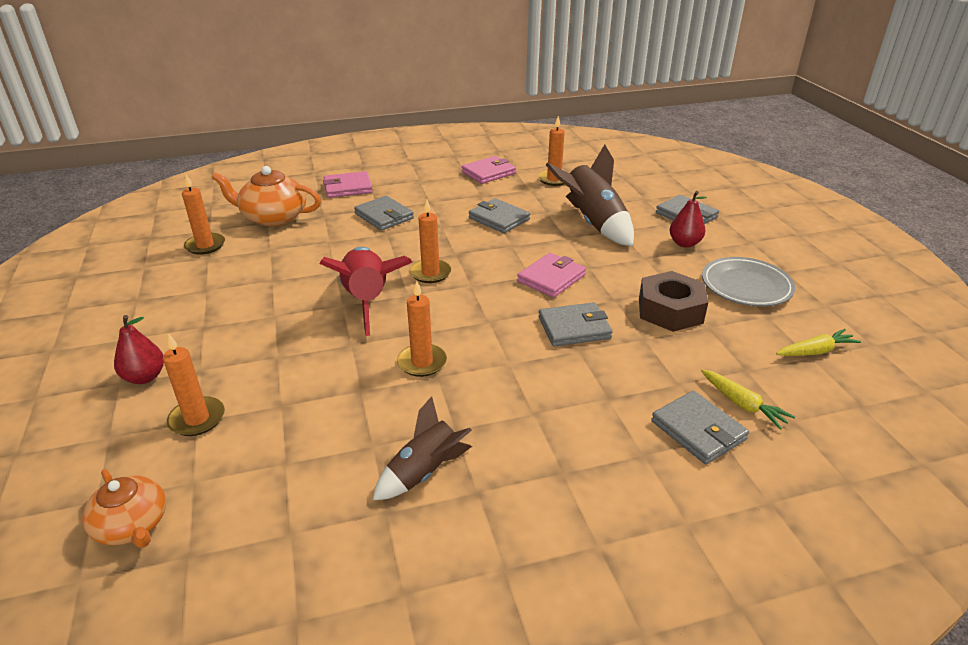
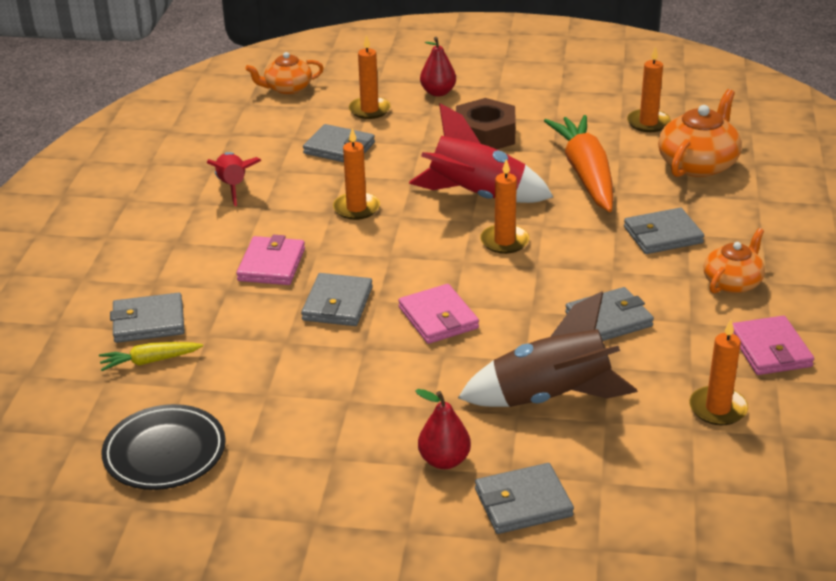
camera: 115 degrees right, 0 degrees up
(301, 413) = (339, 148): none -> grey wallet
(306, 258) = (585, 174): none -> orange carrot
(348, 187) = (764, 222): pink wallet -> pink wallet (271, 265)
(424, 472) = (233, 186): brown rocket -> red rocket
(427, 189) = (733, 282): none -> orange teapot
(670, 310) = (314, 380): brown nut -> brown nut (485, 135)
(746, 286) = (311, 465): grey plate -> none
(815, 351) = (165, 453): yellow carrot -> black plate

